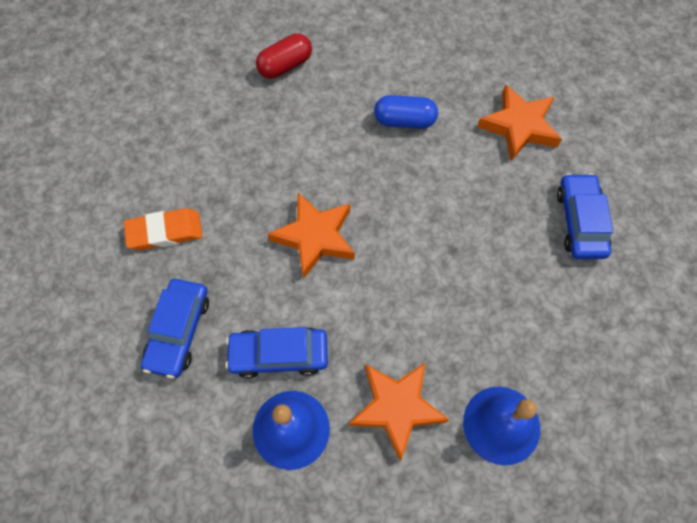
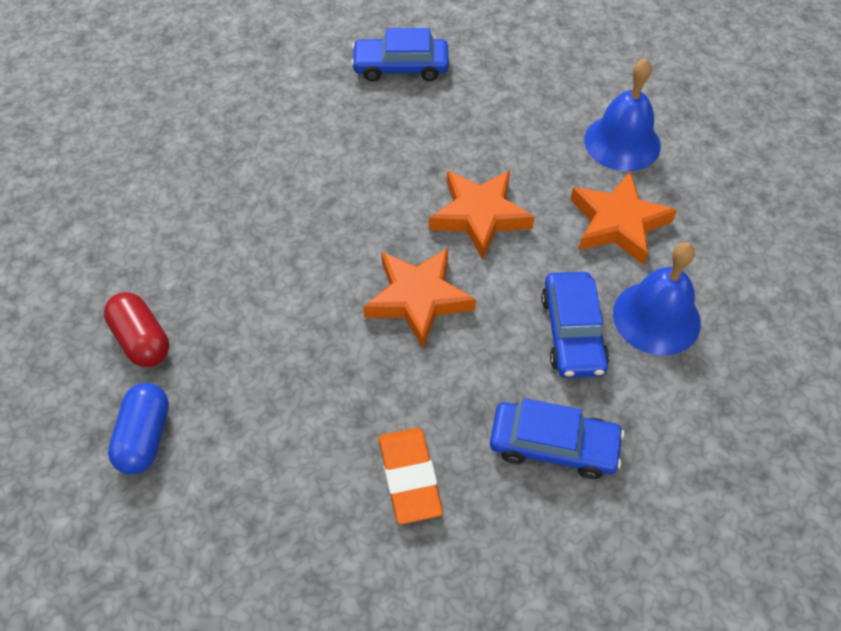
camera: 90 degrees left, 10 degrees down
(404, 120) = (255, 207): blue capsule -> blue capsule (145, 437)
(519, 126) = (277, 104): orange star -> orange star (479, 216)

